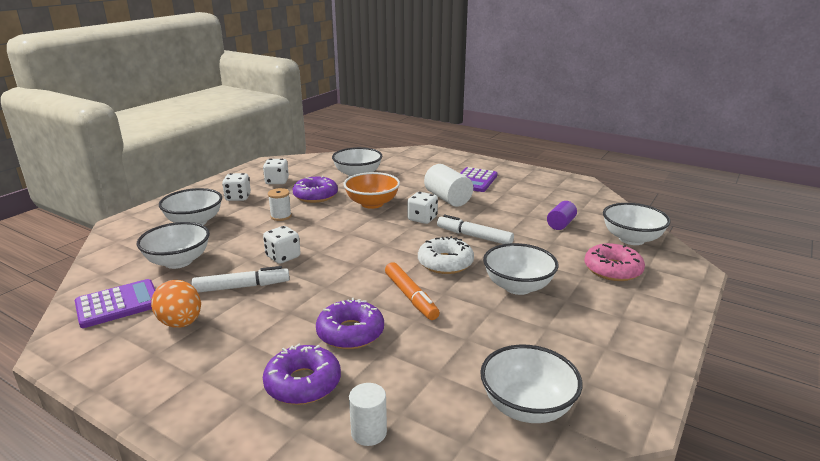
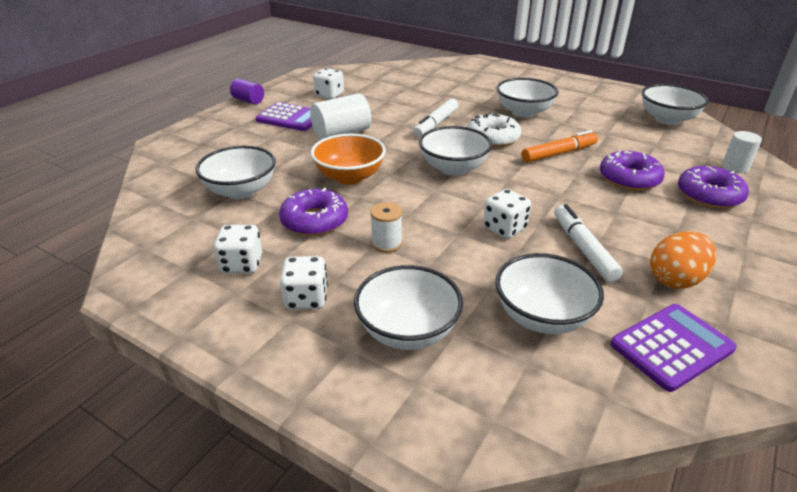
camera: 90 degrees left, 10 degrees up
(118, 304) = (671, 347): purple calculator -> purple calculator turned 90 degrees clockwise
(422, 219) = (395, 147): white dice -> white dice (329, 95)
(560, 224) = (407, 89): purple cylinder -> purple cylinder (248, 101)
(612, 270) = (486, 81): pink donut -> none
(631, 239) = (434, 70): white bowl -> white bowl (453, 168)

